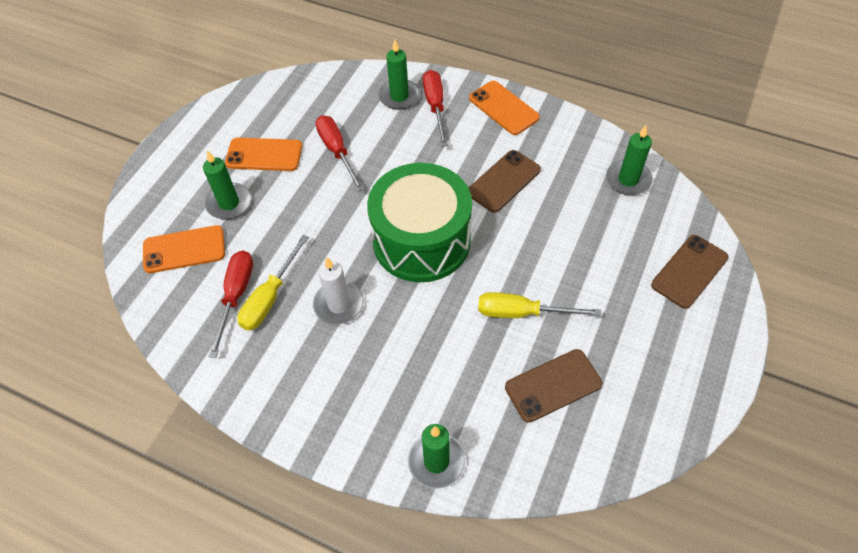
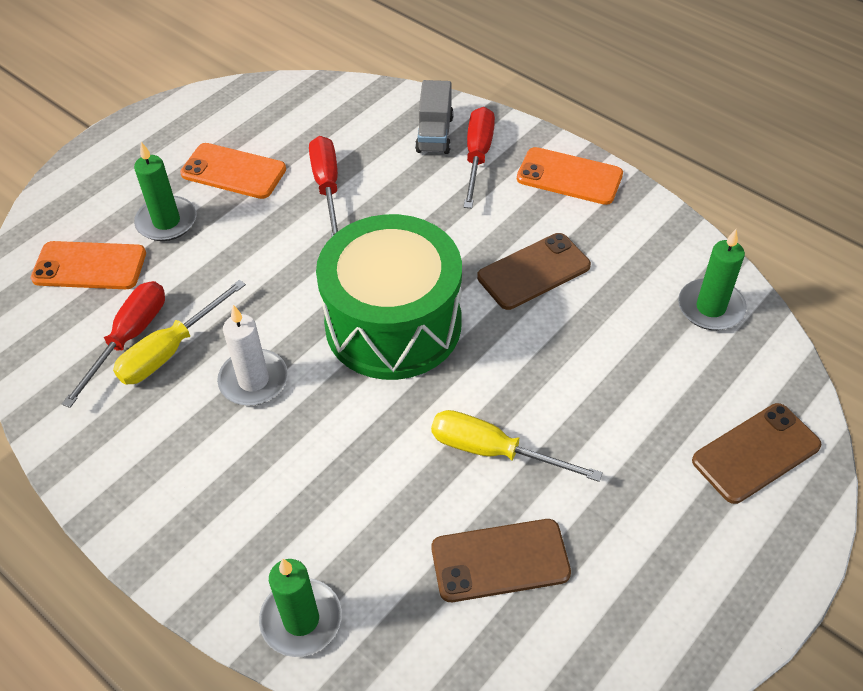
camera: 15 degrees right, 5 degrees down
(399, 96) = (434, 134): green candle -> grey truck
(503, 108) = (569, 177): orange phone -> orange phone turned 45 degrees counterclockwise

